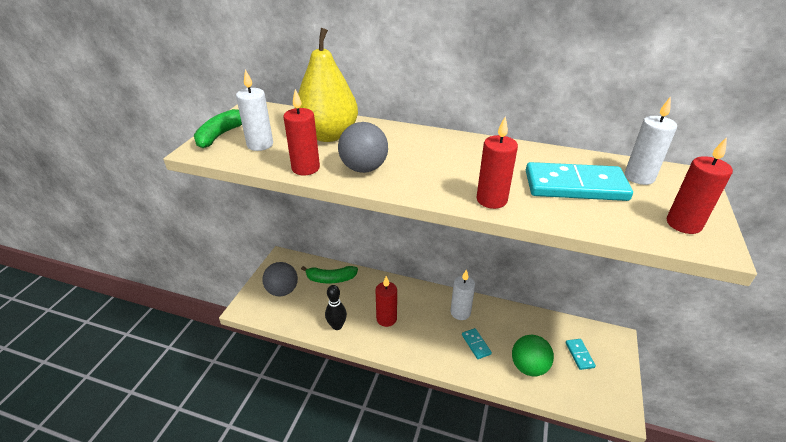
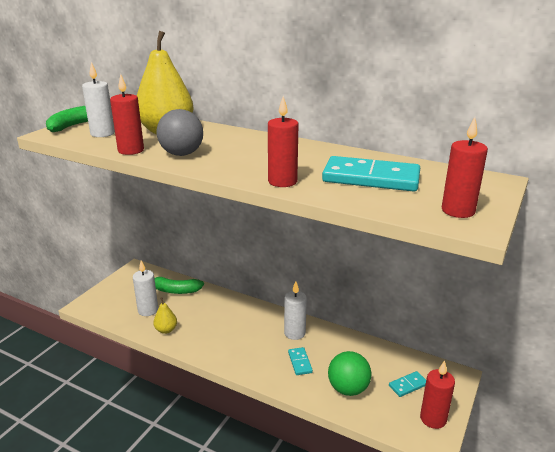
camera: 10 degrees right, 10 degrees down
(282, 290) = (125, 295): grey ball -> none
(337, 326) = (166, 330): black bowling pin -> yellow pear
(386, 319) = (217, 330): red candle -> red candle (433, 419)
(579, 355) = (408, 385): turquoise domino -> turquoise domino turned 60 degrees clockwise
(639, 177) = (440, 177): white candle -> white candle (148, 310)

